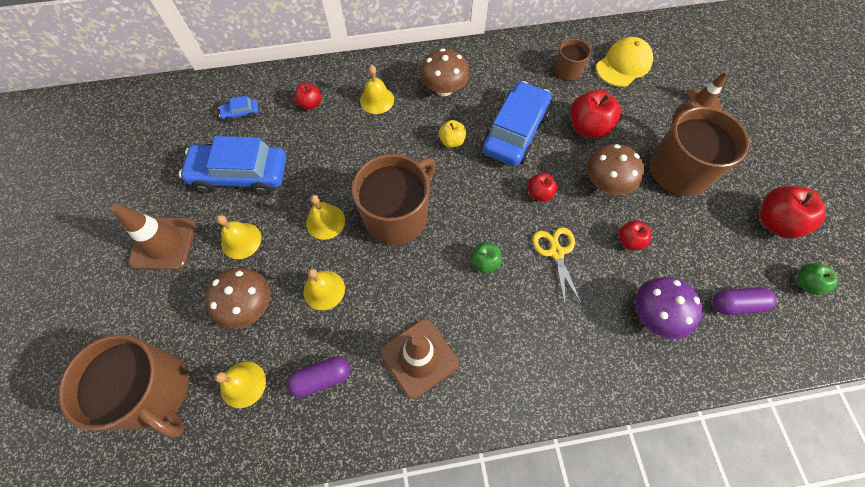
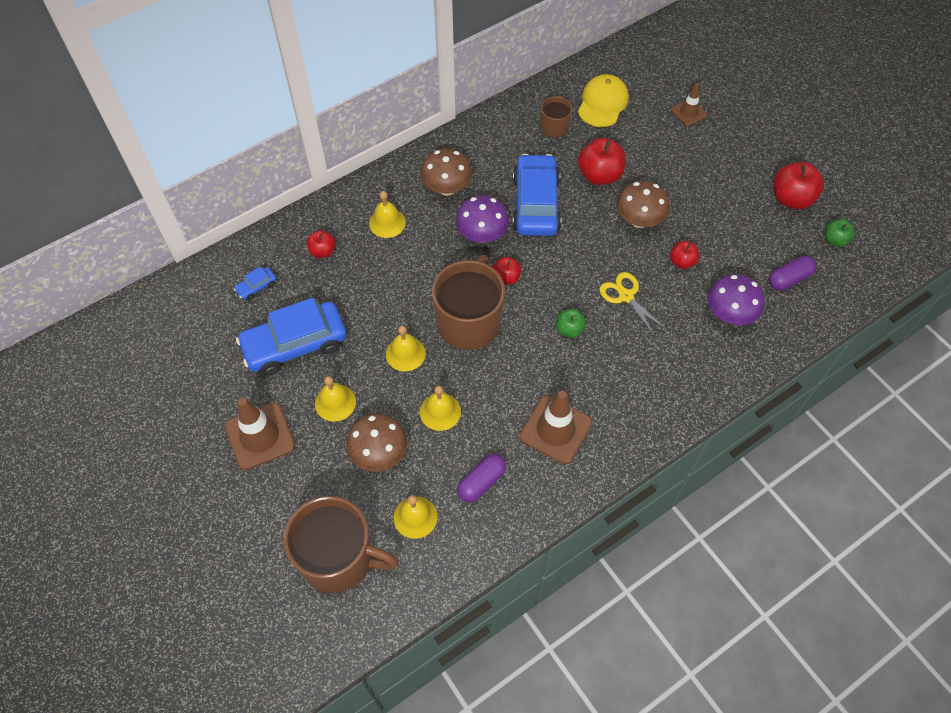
camera: 25 degrees left, 5 degrees down
(452, 141) = (482, 234): yellow apple -> purple mushroom
(539, 193) = (586, 251): red apple -> red apple (506, 278)
(678, 169) = (694, 184): brown mug -> none

